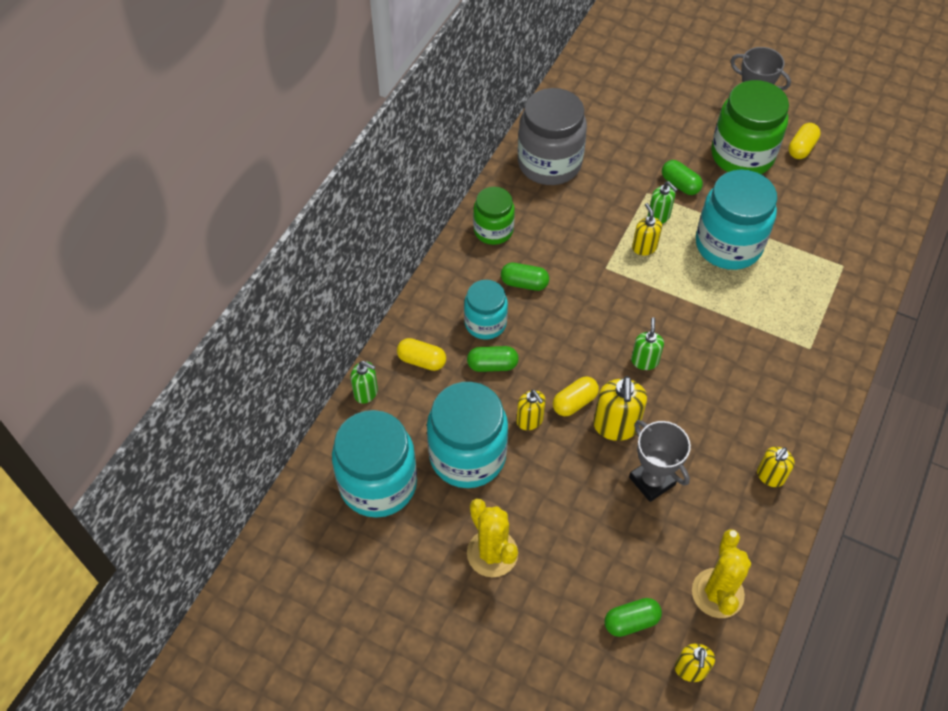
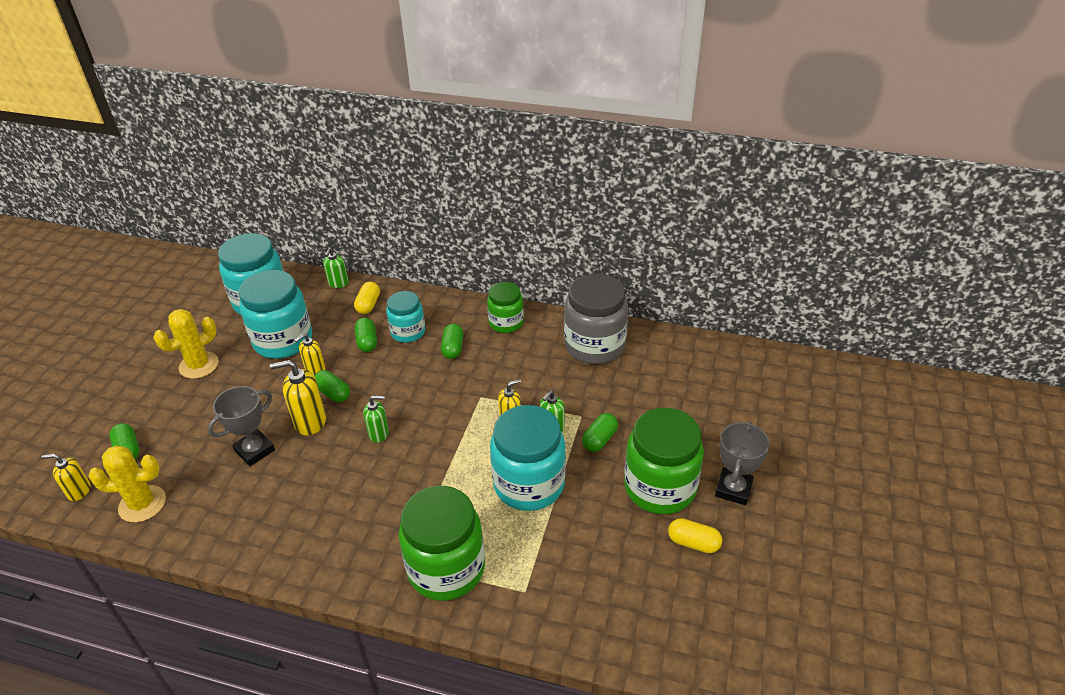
camera: 80 degrees right, 15 degrees down
(574, 402) = (333, 393): yellow capsule -> green capsule
(770, 476) = (254, 536): yellow soap dispenser -> none
(818, 318) = (446, 568): none -> green jar

